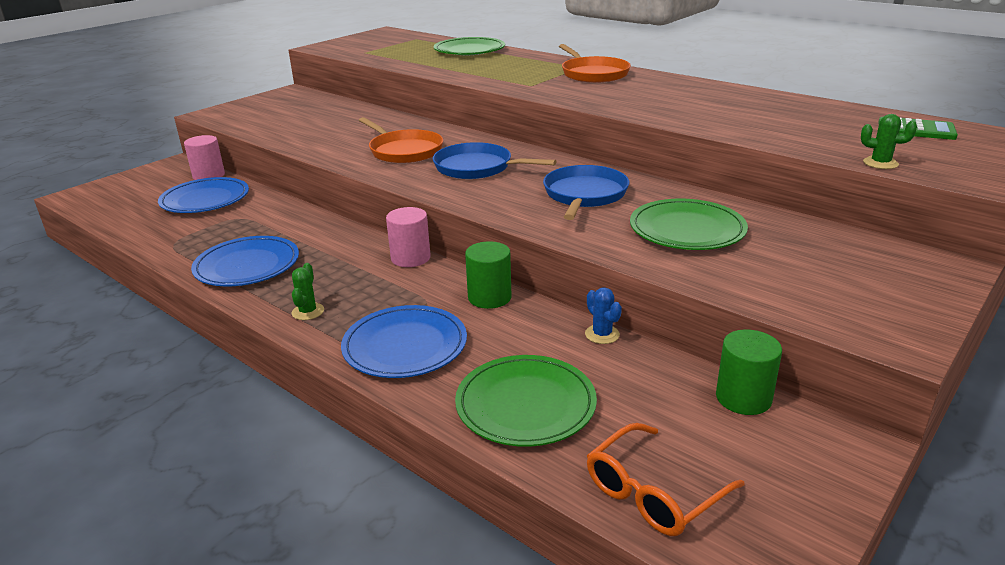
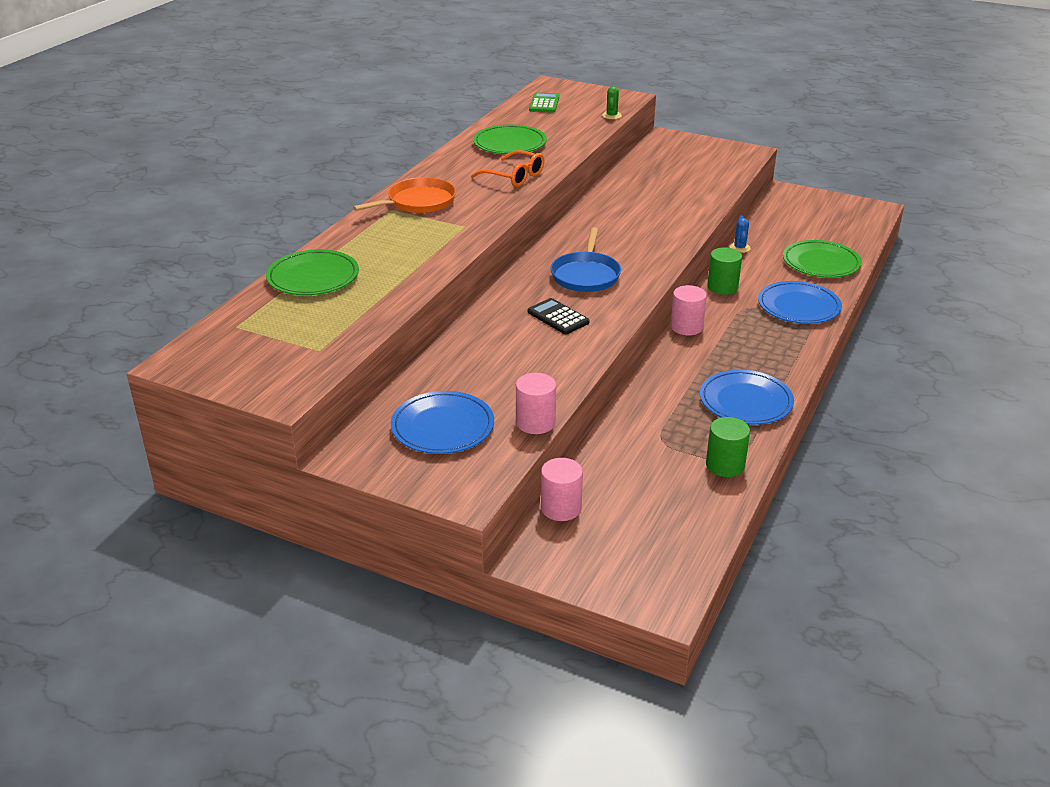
camera: 105 degrees left, 5 degrees up
(205, 200) = (629, 481): blue plate -> blue plate (442, 427)
(260, 134) = (535, 422): none -> pink cylinder
(308, 312) = (788, 352): green cactus -> none
(404, 151) = (558, 317): orange pan -> black calculator
(584, 195) = (622, 228): blue pan -> none
(602, 334) = (739, 248): blue cactus -> blue cactus turned 45 degrees counterclockwise
(654, 492) = (853, 229): orange glasses -> orange glasses (514, 176)
(687, 230) = (660, 194): green plate -> green plate (509, 144)
(743, 398) = (770, 211): green cylinder -> green cylinder (725, 465)

